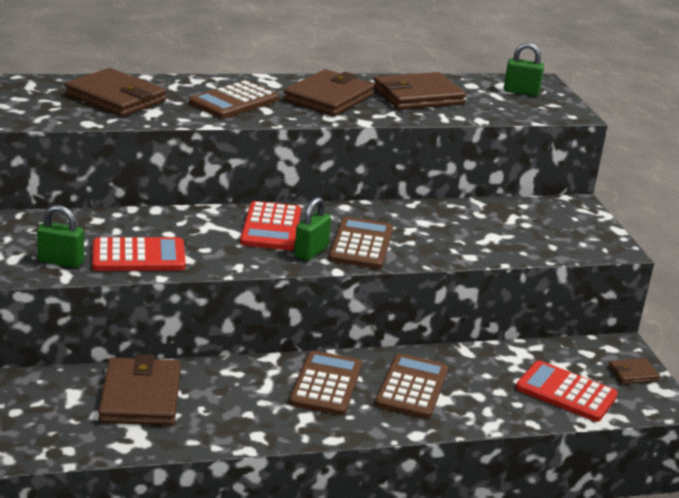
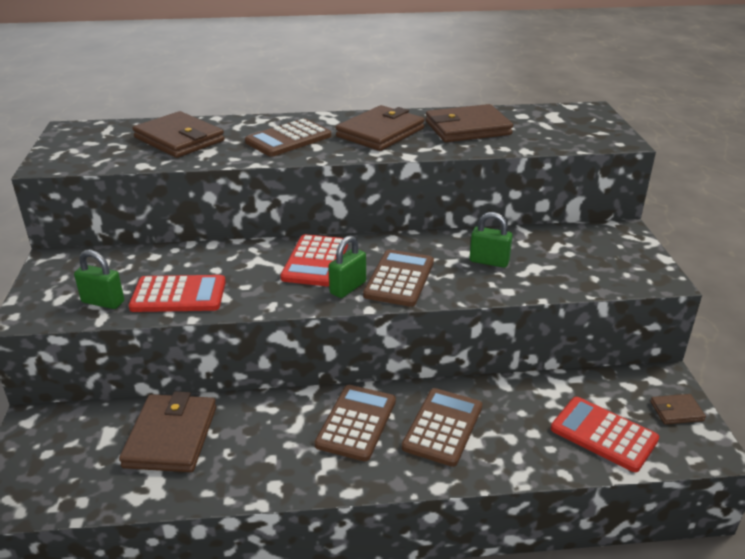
camera: 10 degrees right, 5 degrees up
(521, 92) = (570, 120): green padlock -> green padlock (489, 261)

